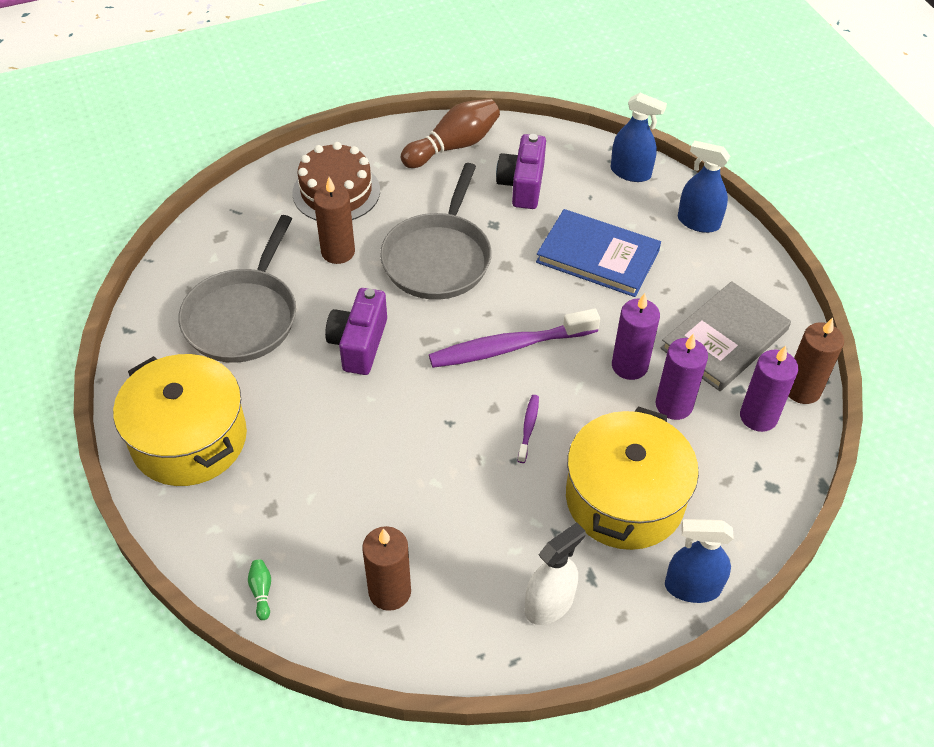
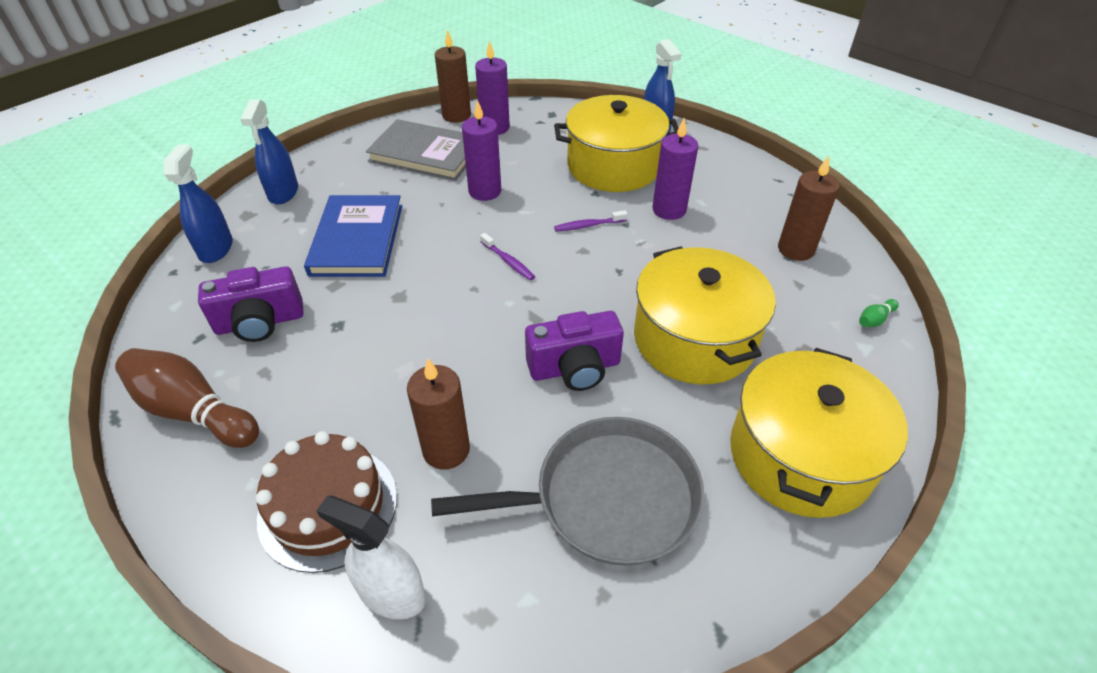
camera: 115 degrees left, 5 degrees down
(335, 435) = (694, 339): none -> yellow pot
(438, 258) = (413, 351): grey pan -> none
(509, 347) = (508, 261): purple toothbrush -> purple toothbrush, size x0.44
(549, 604) = (725, 176): white spray bottle -> white spray bottle (392, 593)
(674, 405) = (510, 163): purple candle -> purple candle (669, 210)

